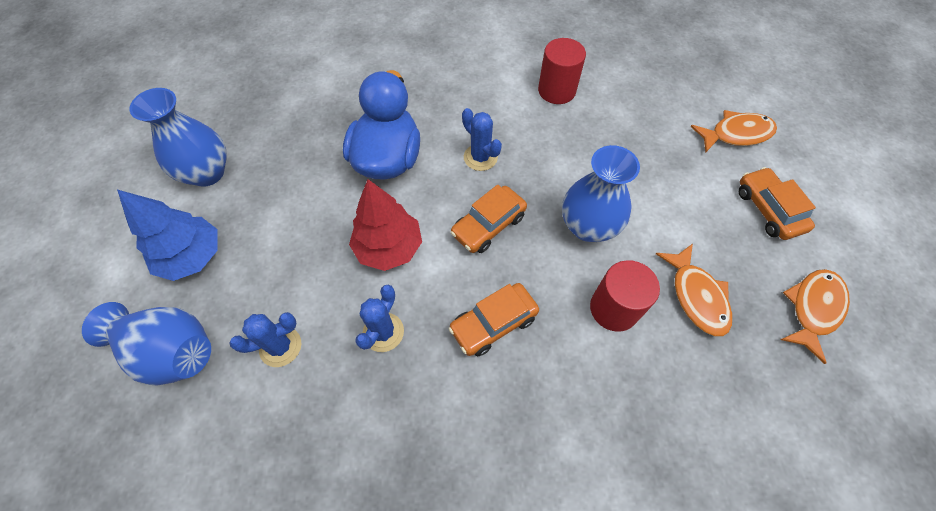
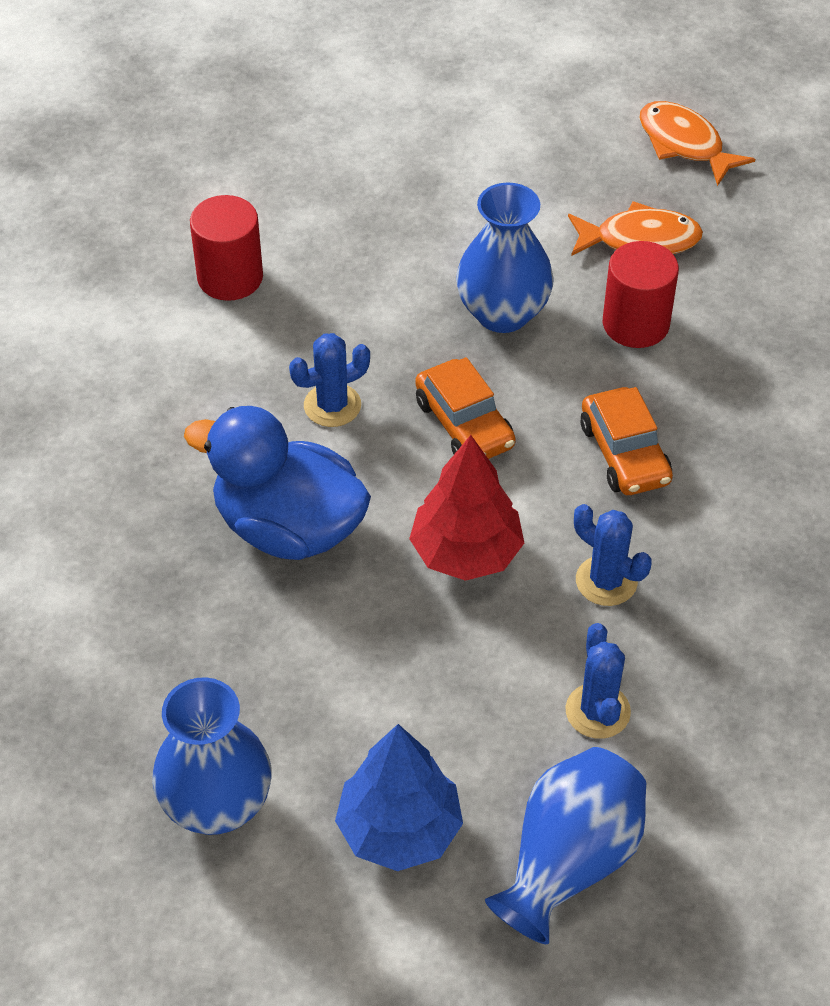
camera: 75 degrees left, 10 degrees down
(736, 134) = (400, 110): orange fish -> none
(768, 209) = (535, 127): orange car -> none

